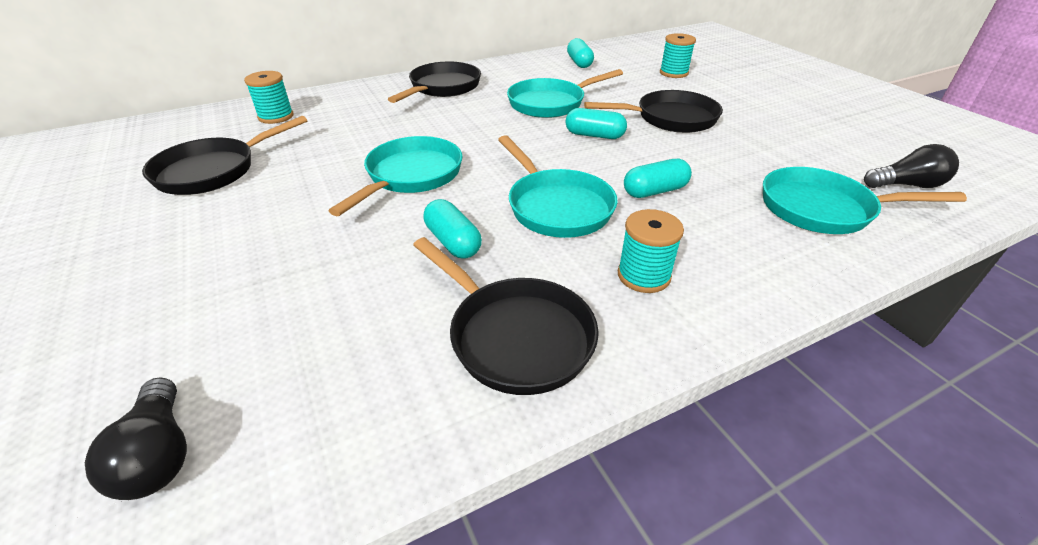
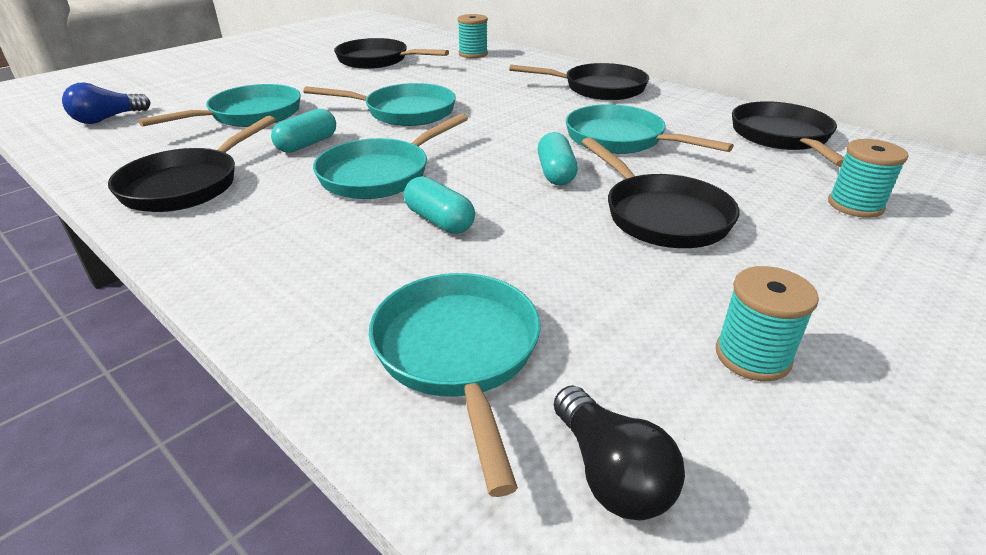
camera: 70 degrees right, 5 degrees down
(159, 454) = (107, 119): black light bulb -> blue light bulb
(314, 281) = (250, 115): none -> turquoise pan
(579, 63) = (782, 137): turquoise capsule -> black pan
(643, 276) = (270, 228): turquoise spool -> turquoise spool (752, 356)

